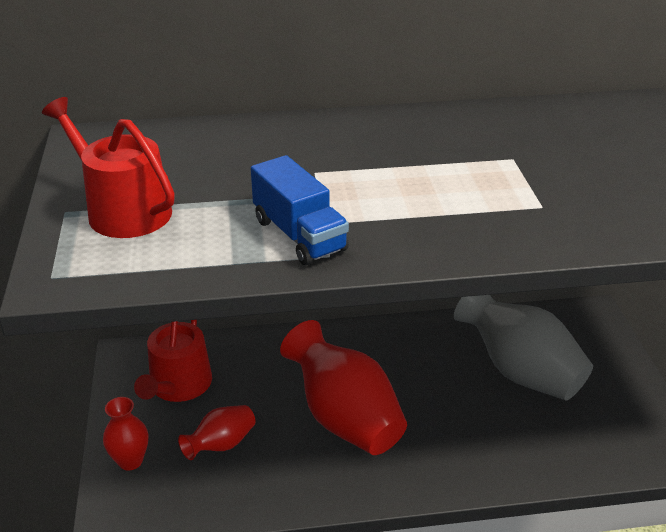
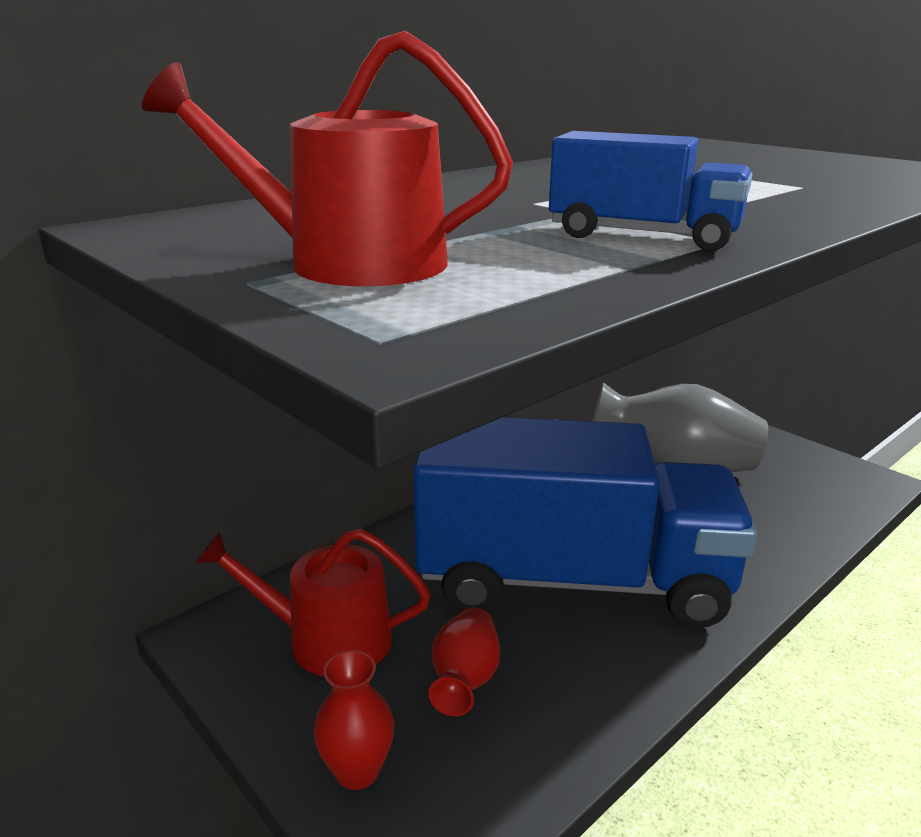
camera: 35 degrees left, 10 degrees down
(178, 386) = (326, 639): red watering can -> red watering can turned 120 degrees clockwise
(344, 418) = (572, 580): red vase -> blue truck

